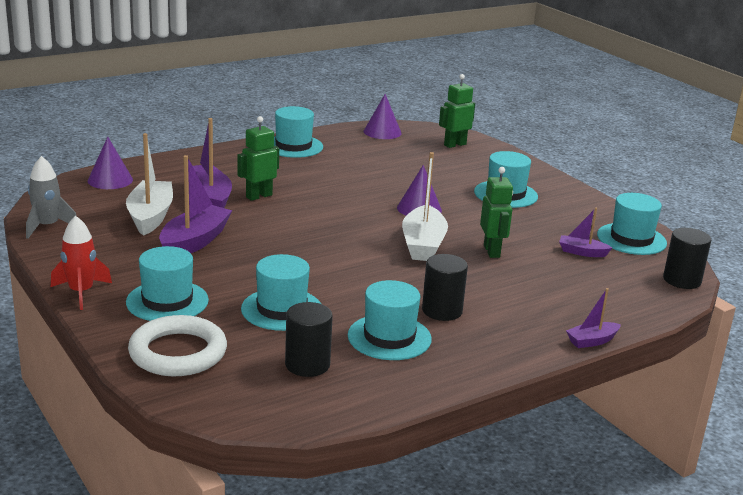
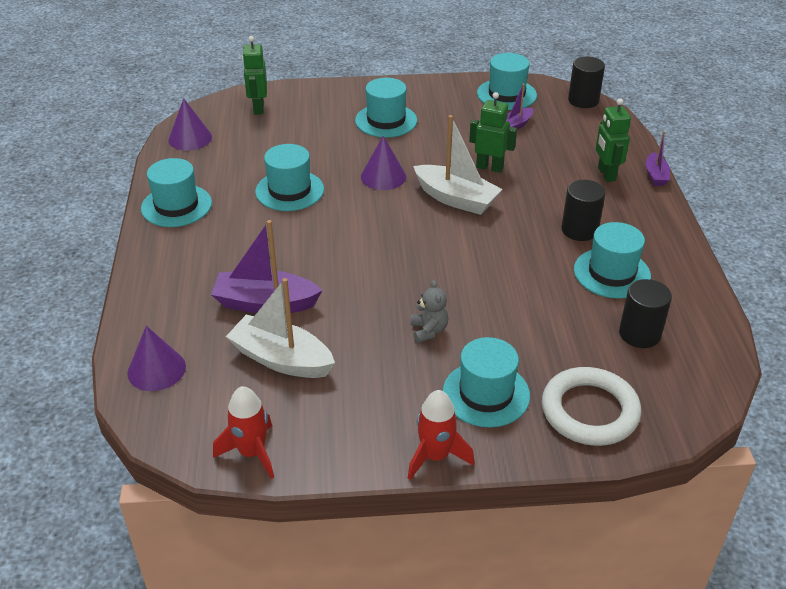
camera: 60 degrees left, 15 degrees up
(47, 226) = (252, 452): grey rocket -> red rocket
(194, 242) = (365, 341): purple boat -> none
(228, 264) = (428, 331): none -> grey teddy bear
(259, 196) = (285, 266): green robot -> green robot (606, 174)
(281, 309) = (537, 321): turquoise hat -> turquoise hat (289, 190)

